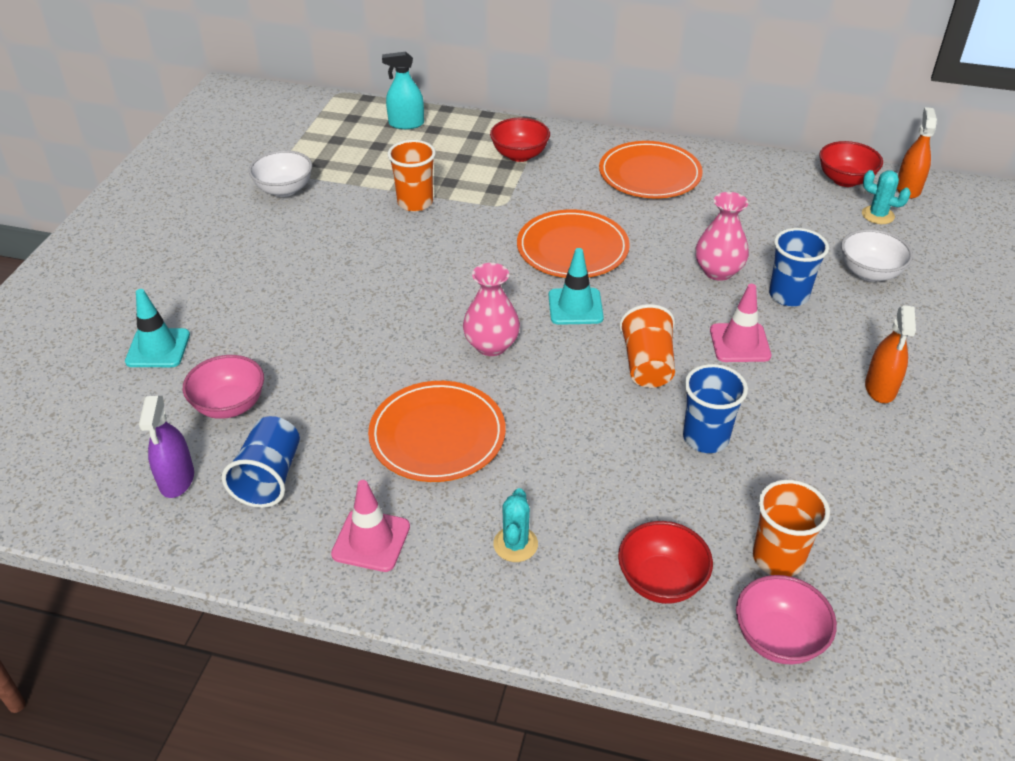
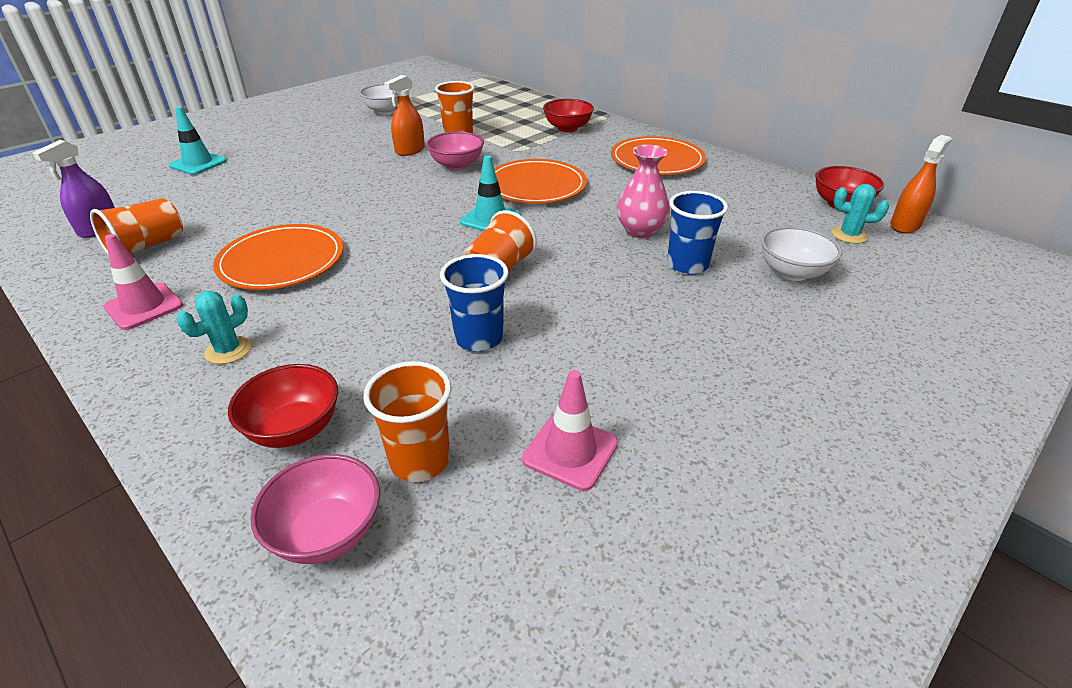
camera: 30 degrees right, 5 degrees down
(229, 405) = (188, 202): pink bowl -> pink bowl (457, 165)
(269, 477) = (147, 247): blue cup -> orange cup
(406, 124) = (510, 98): turquoise spray bottle -> none
(491, 345) = (396, 223): pink vase -> none
(739, 343) = (598, 283): pink traffic cone -> pink traffic cone (570, 451)
(877, 215) = (849, 235): turquoise cactus -> turquoise cactus turned 45 degrees counterclockwise
(880, 388) = (701, 362): orange spray bottle -> orange spray bottle (410, 150)

